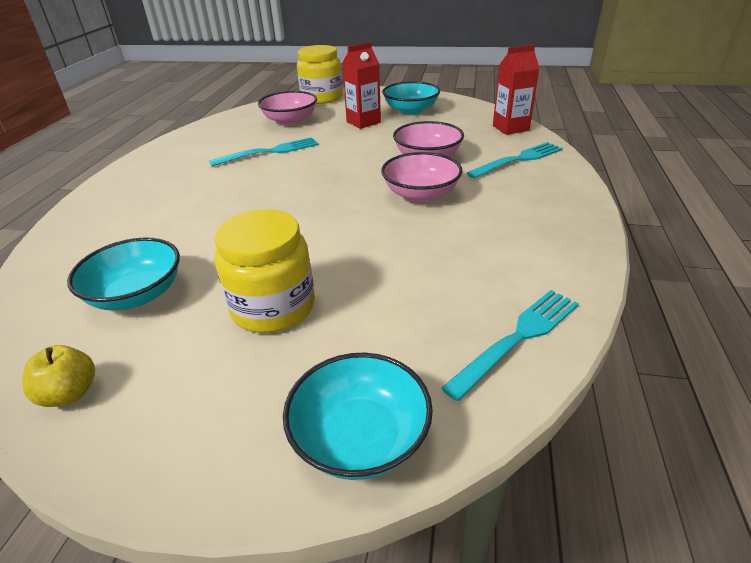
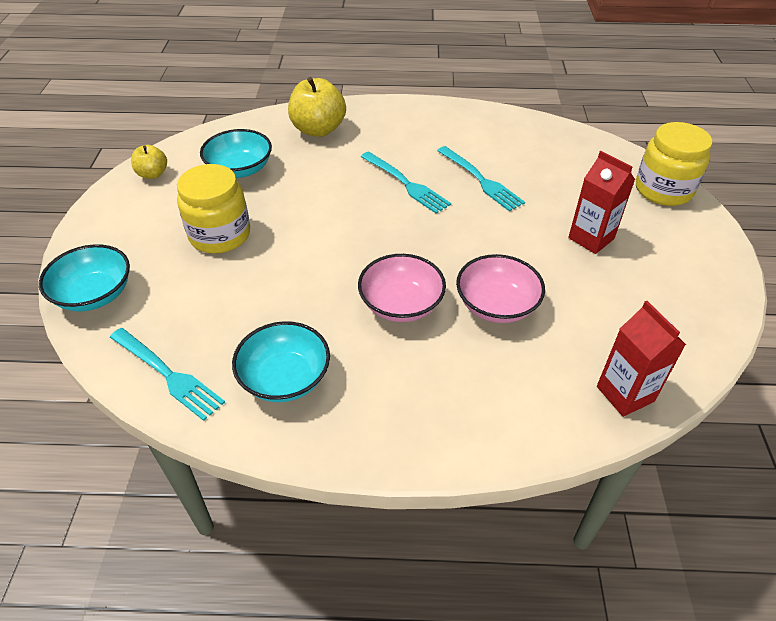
camera: 80 degrees right, 10 degrees up
(103, 232) = (318, 129): none -> yellow apple
(290, 120) = (572, 178): pink bowl -> none
(411, 110) = (653, 280): turquoise bowl -> turquoise bowl (285, 378)
(518, 159) = (511, 397): turquoise fork -> turquoise fork (406, 184)

